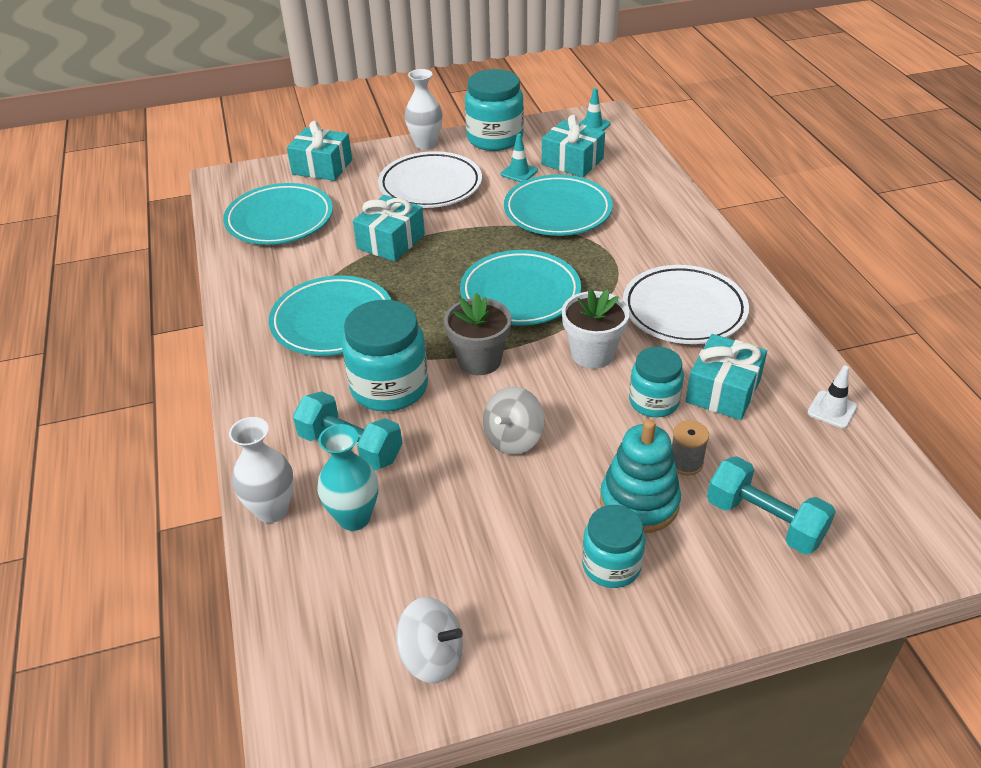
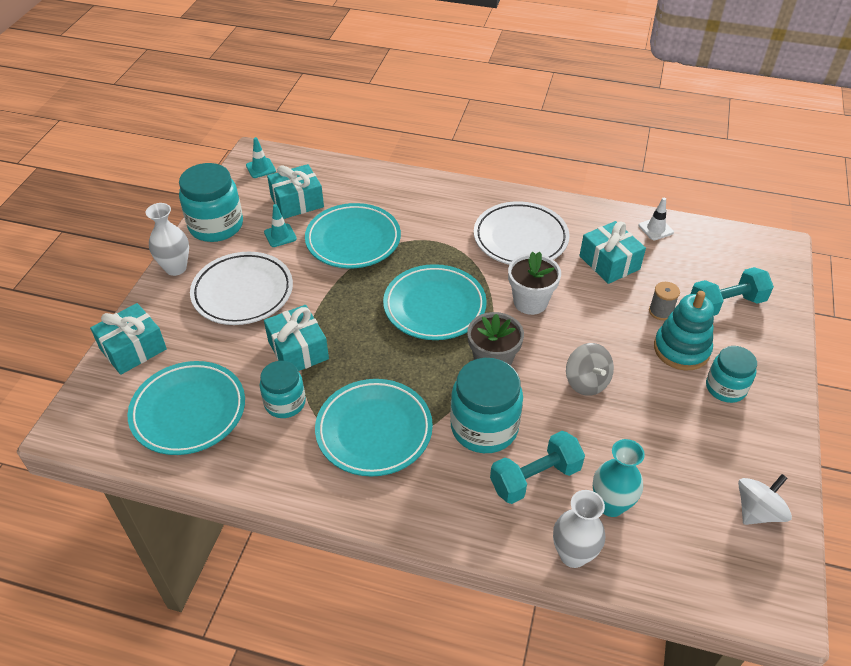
camera: 60 degrees left, 5 degrees up
(653, 402) = (597, 297): turquoise jar -> turquoise jar (285, 403)

